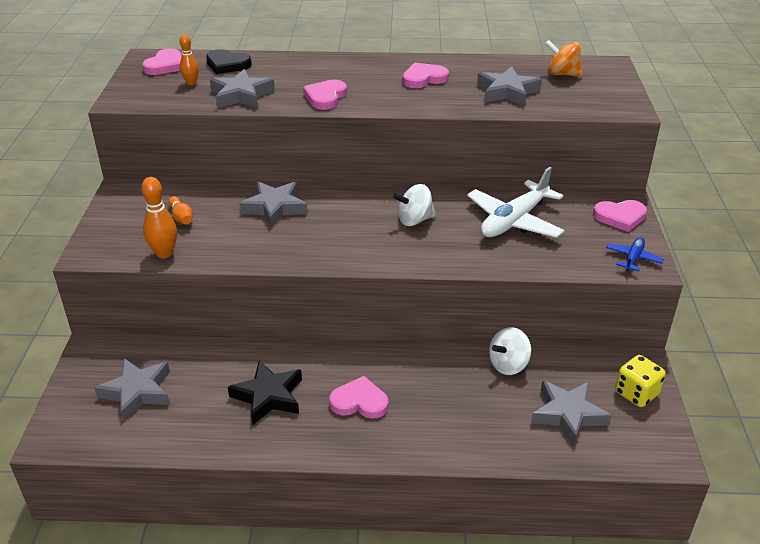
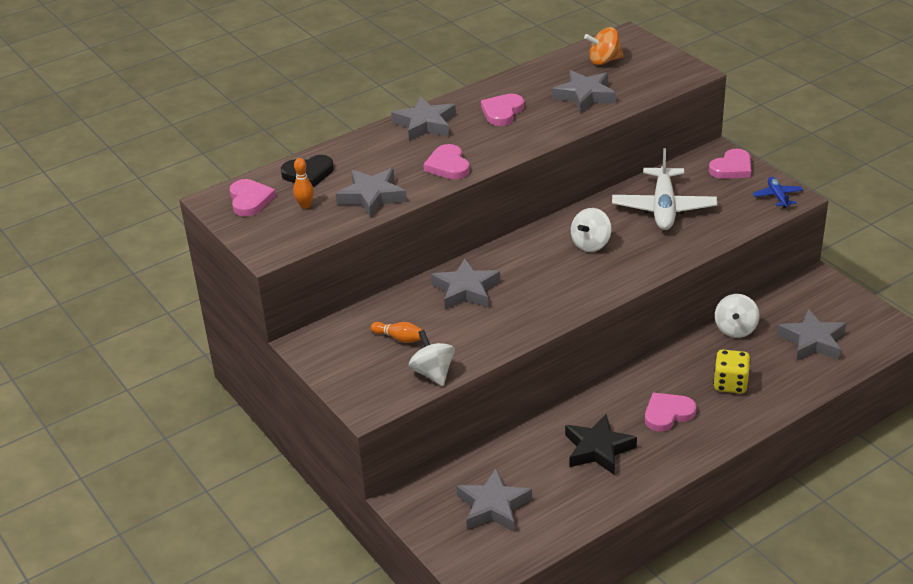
camera: 35 degrees left, 0 degrees up
(164, 253) = (433, 373): orange bowling pin -> white spinning top
(355, 65) = (425, 124): none -> grey star
(636, 393) = (837, 302): yellow dice -> yellow dice (730, 384)

